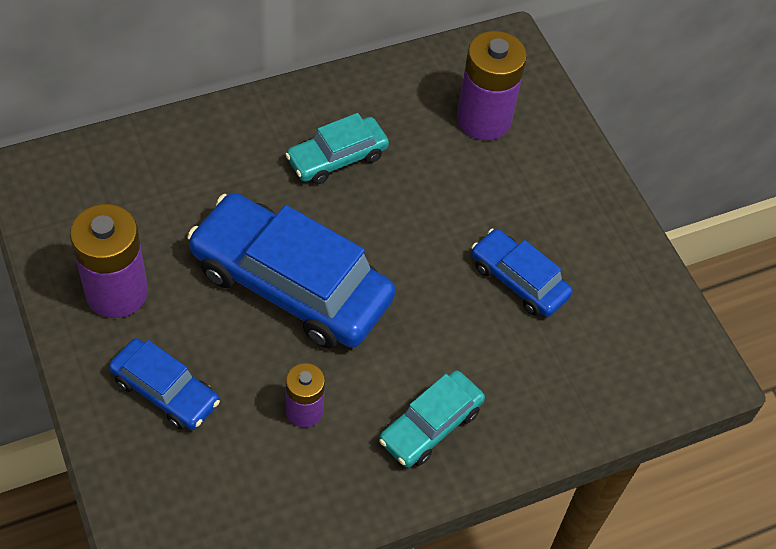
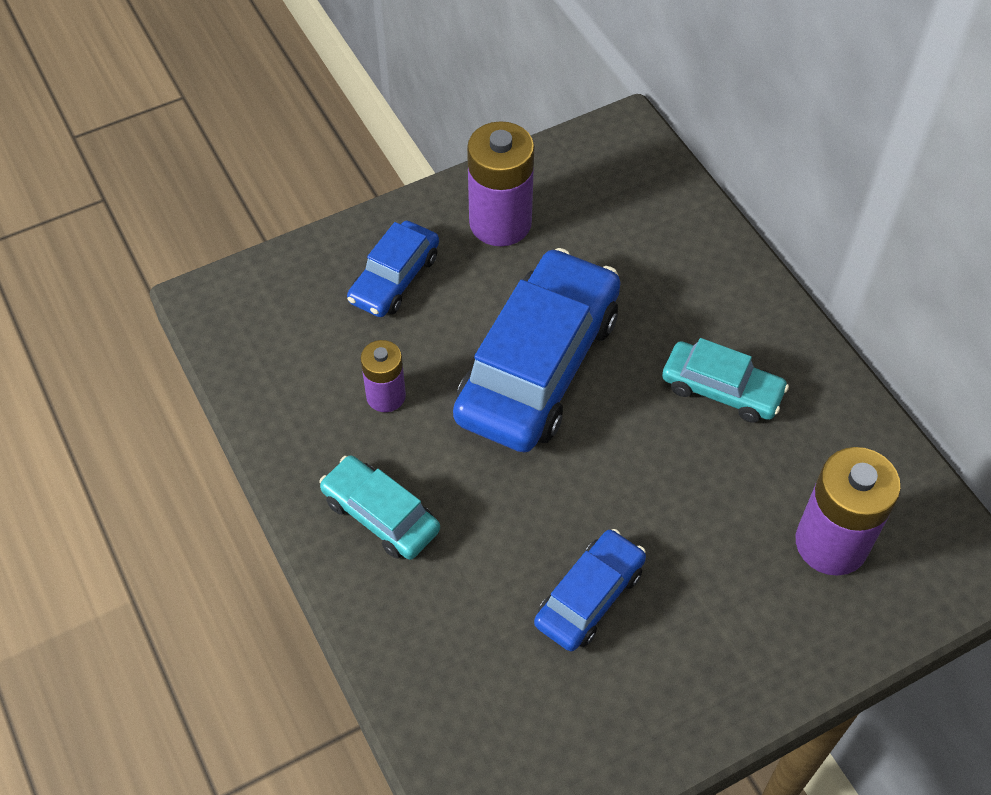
camera: 90 degrees right, 0 degrees up
(337, 158) = (721, 389): turquoise car -> turquoise car turned 150 degrees clockwise

